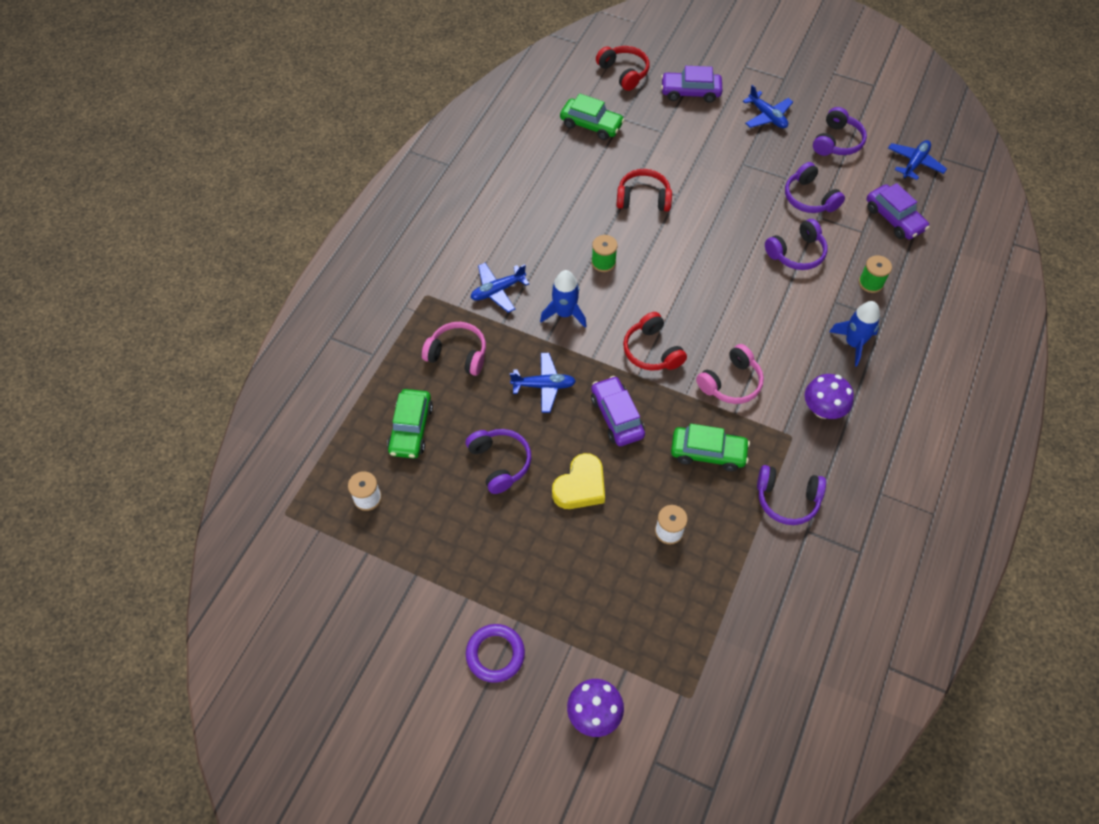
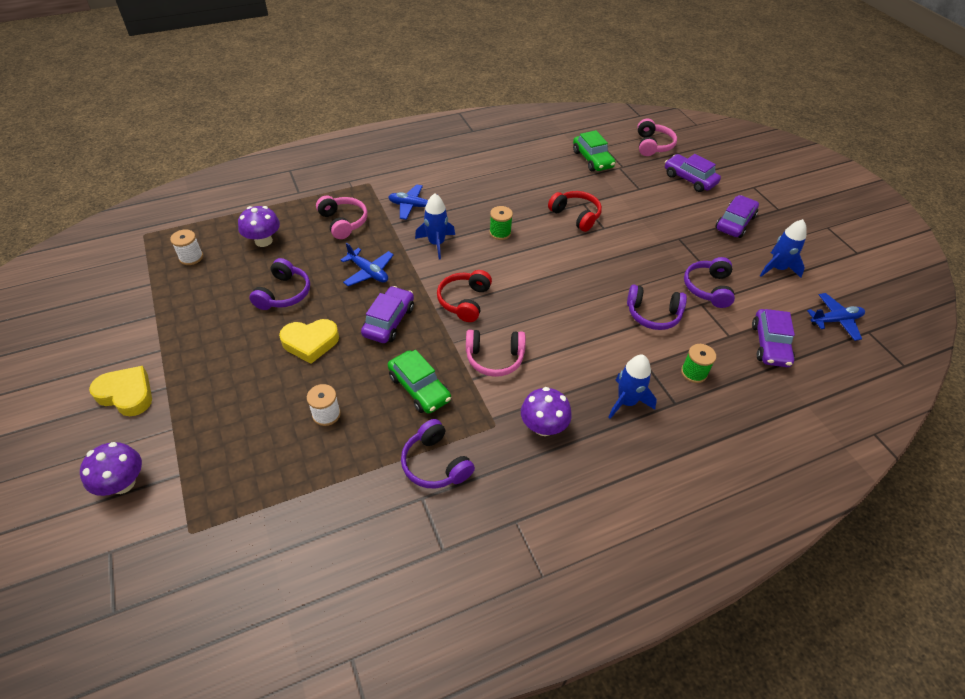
camera: 40 degrees right, 10 degrees down
(411, 429) = (263, 241): green car -> purple mushroom
(495, 654) = (127, 394): purple ring -> yellow heart
(624, 73) = (653, 145): red headphones -> pink headphones
(767, 116) = (735, 223): blue plane -> purple car
(837, 142) = (777, 268): purple headphones -> blue rocket

